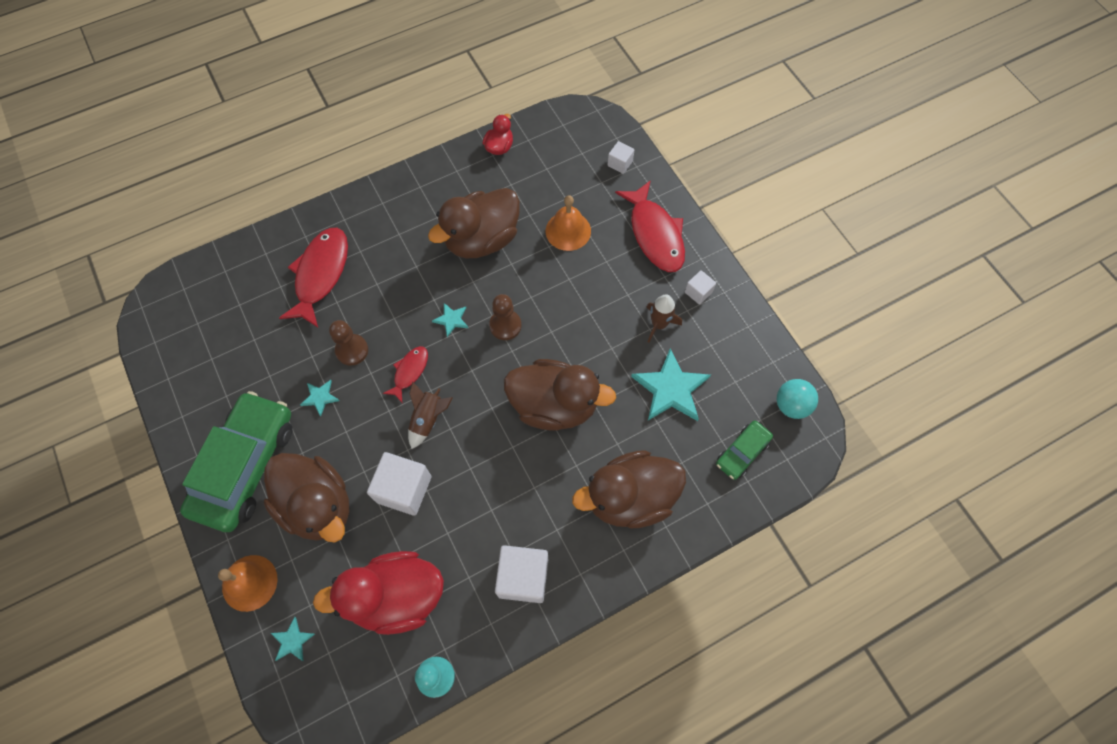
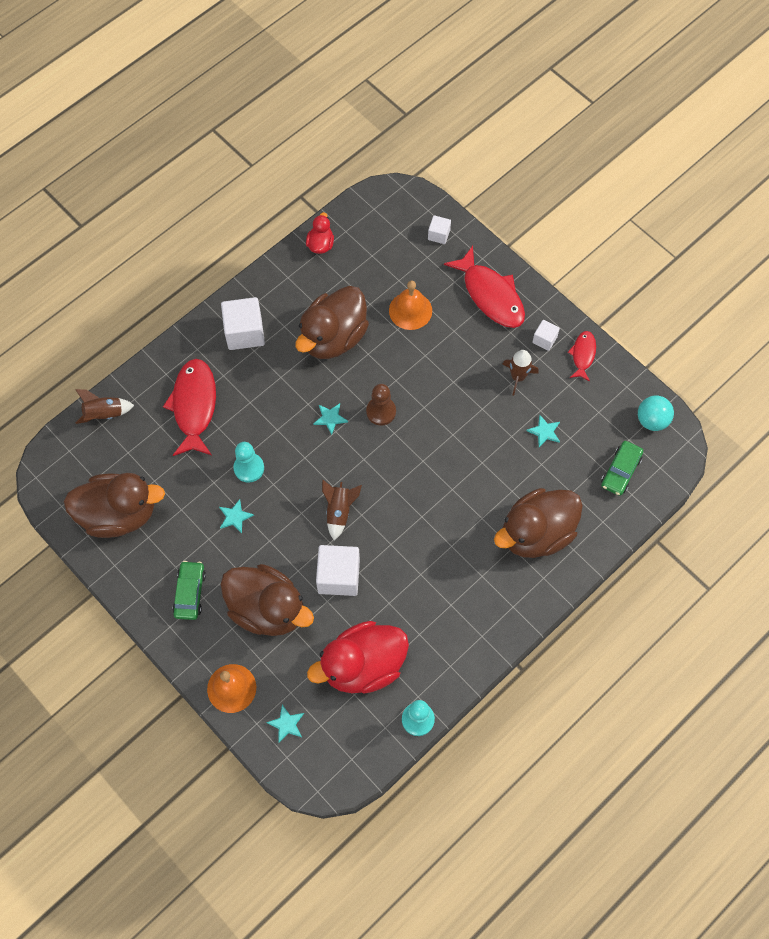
camera: 15 degrees left, 0 degrees up
(231, 261) = (104, 414): none -> brown rocket
(245, 466) = (190, 593): green car -> green car, size x0.48
(352, 350) = (249, 468): brown pawn -> turquoise pawn
(409, 372) = (308, 474): red fish -> red fish (583, 355)
(523, 577) = (465, 622): white cube -> white cube (245, 332)
(554, 405) = (447, 471): brown duck -> brown duck (119, 514)
(670, 389) = (544, 432): turquoise star -> turquoise star, size x0.49

